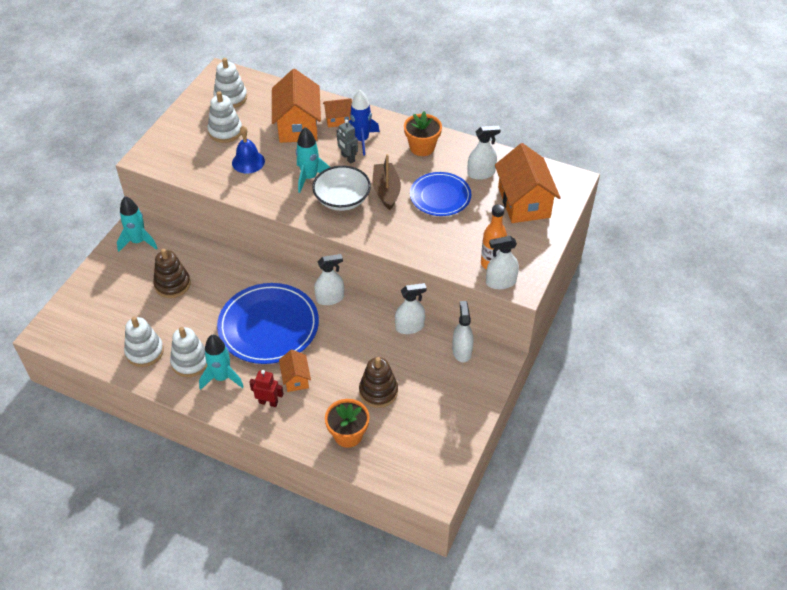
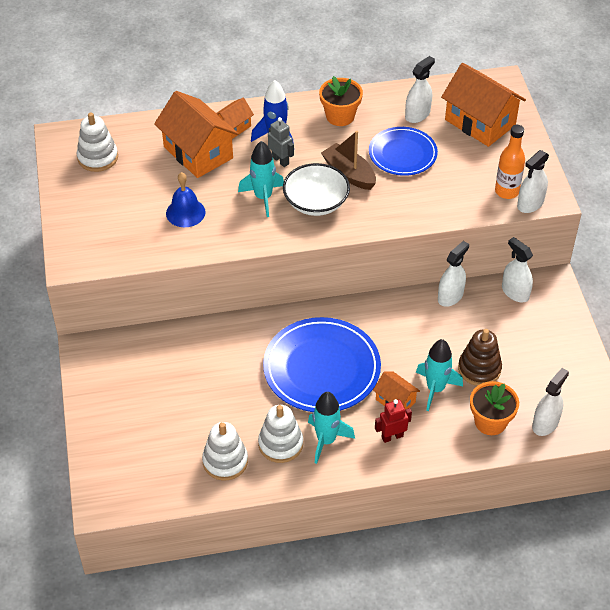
camera: 35 degrees left, 0 degrees up
(138, 242) = (104, 361): turquoise rocket -> turquoise rocket (435, 389)
(172, 284) = (185, 382): brown stacking toy -> none
(225, 131) = (129, 194): white stacking toy -> none
(330, 298) = (353, 310): white spray bottle -> white spray bottle (545, 424)
(348, 158) = (280, 160): grey robot -> grey robot turned 150 degrees counterclockwise

